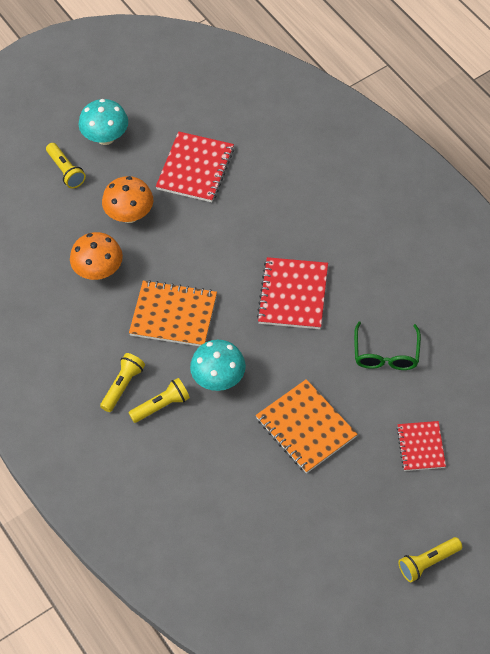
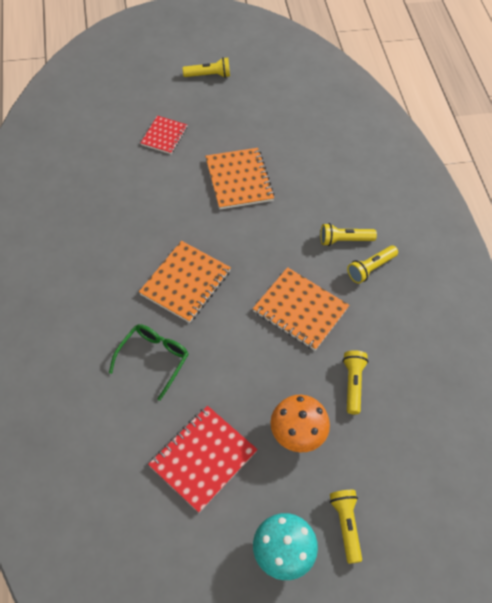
camera: 160 degrees left, 0 degrees up
(98, 271) = (353, 384): orange mushroom -> yellow flashlight
(218, 379) = (287, 241): turquoise mushroom -> none
(293, 295) = (185, 283): red notebook -> orange notebook
(386, 354) = (143, 204): green glasses -> green glasses (154, 359)

